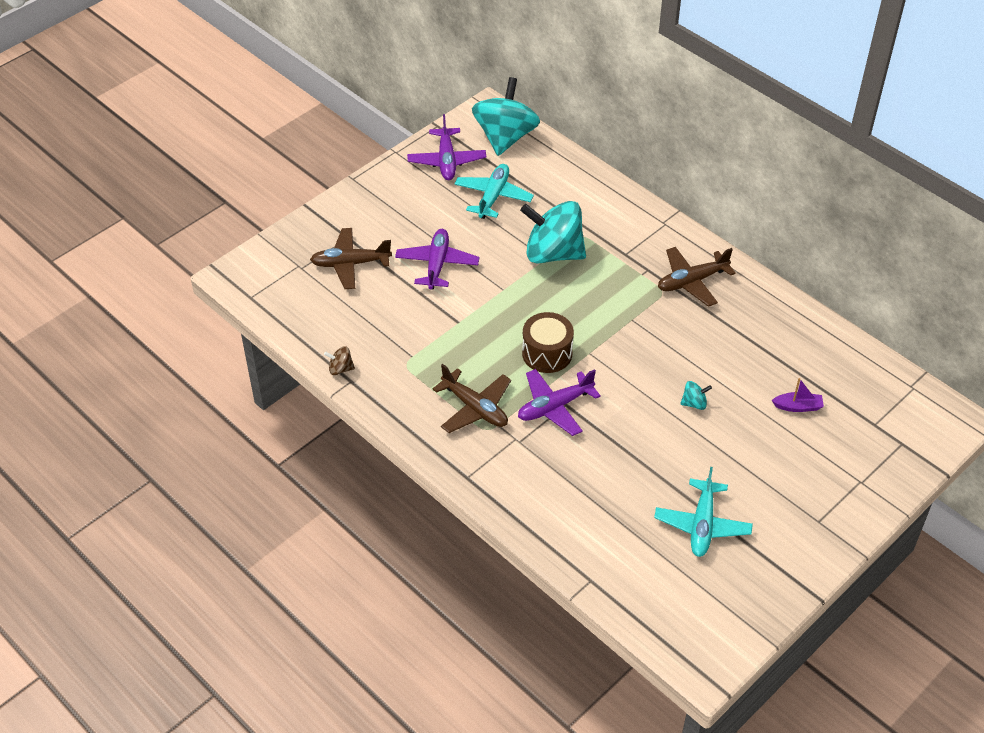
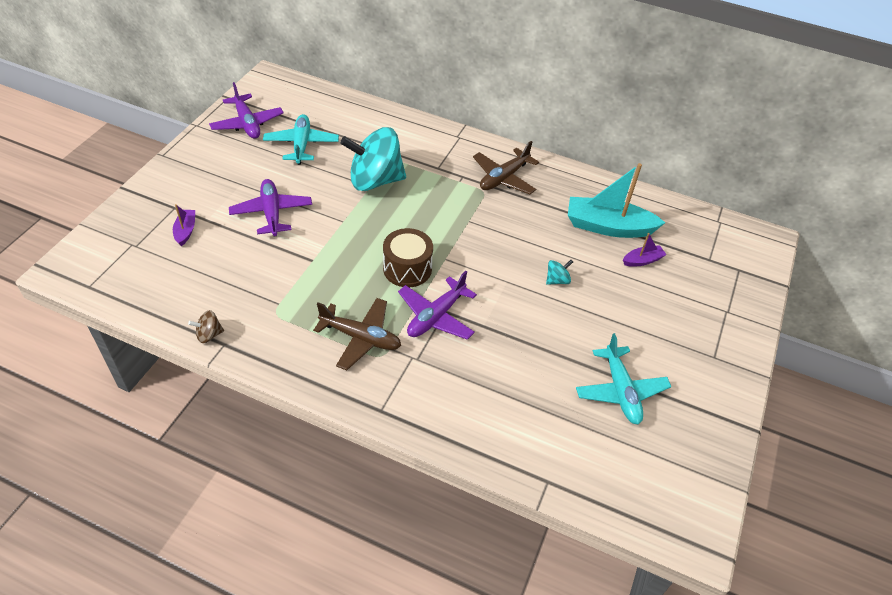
camera: 25 degrees left, 0 degrees up
(350, 264) = (186, 231): brown plane -> purple boat
(505, 137) = (293, 95): turquoise spinning top -> none
(780, 362) = (608, 227): none -> turquoise boat

